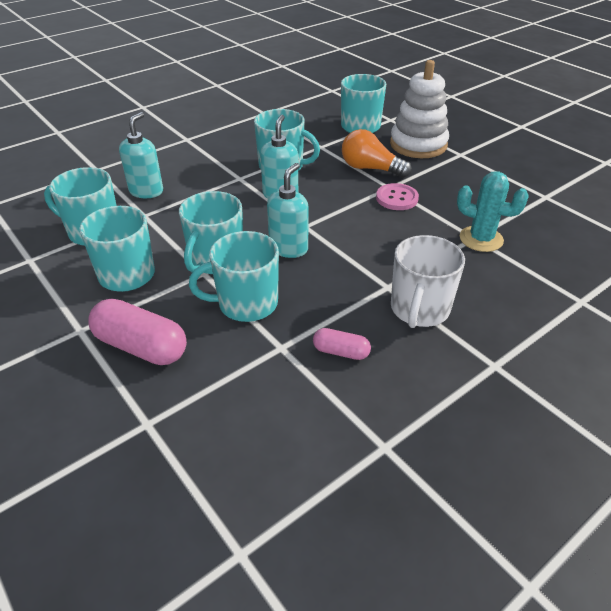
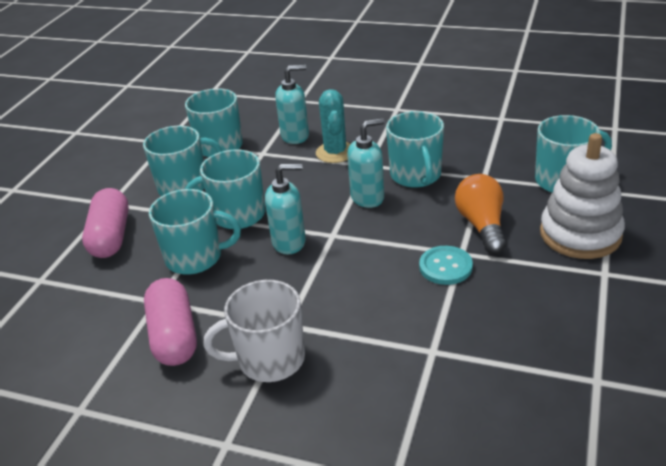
camera: 60 degrees right, 5 degrees down
(246, 303) = (195, 258): turquoise mug -> turquoise mug turned 135 degrees clockwise
(341, 352) = (174, 336): pink capsule -> pink capsule, size x1.85
(397, 198) = (445, 267): pink button -> turquoise button
(481, 239) = (435, 357): turquoise cactus -> turquoise cactus (335, 152)

